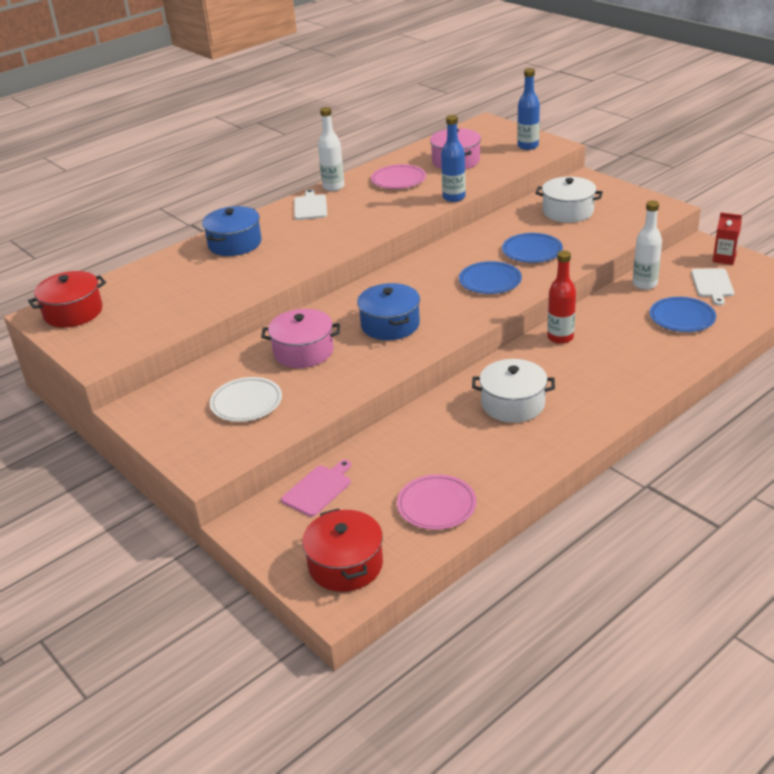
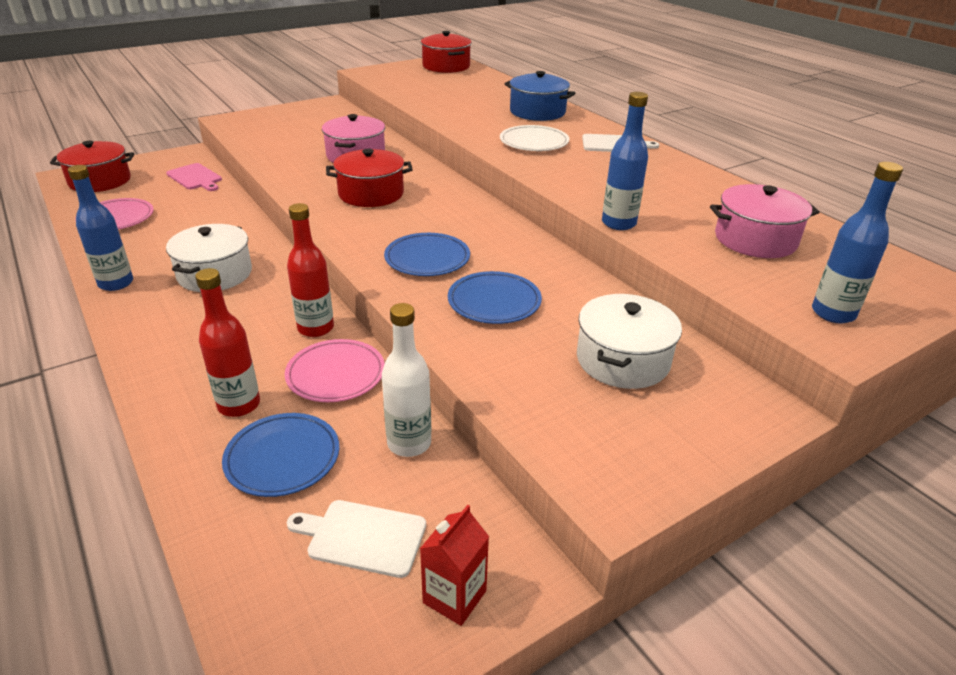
camera: 95 degrees right, 0 degrees up
(246, 403) = (298, 134): white plate -> white plate (534, 142)
(333, 187) = (668, 158): white bottle -> none
(390, 325) = (371, 194): blue pot -> red pot
(398, 180) = (686, 194): pink plate -> pink plate (336, 374)
(552, 451) = (116, 283): none -> blue bottle
(652, 344) = (239, 405): none -> red bottle

